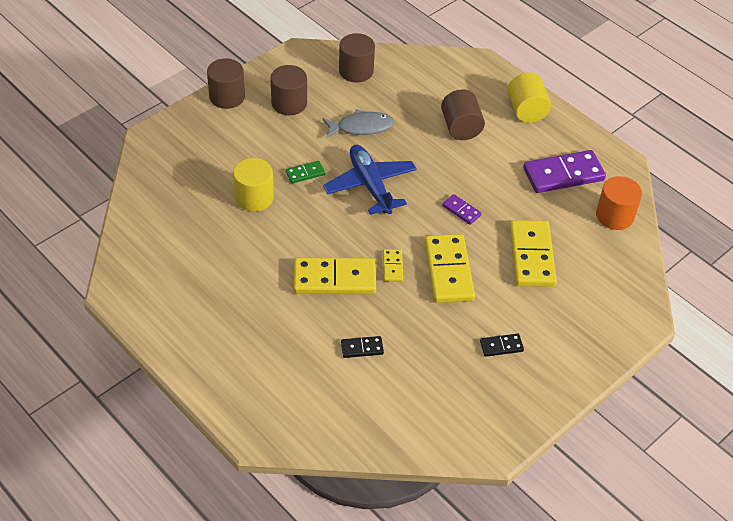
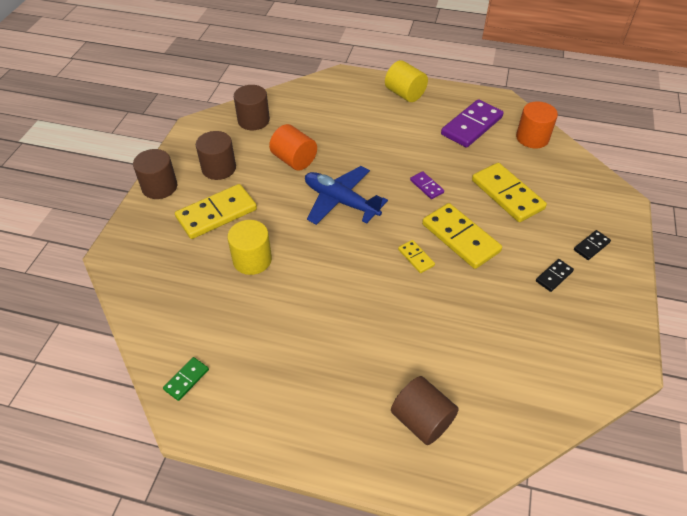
camera: 30 degrees left, 0 degrees up
(305, 173) = (279, 218): green domino -> green domino (186, 379)
(334, 279) = (379, 293): yellow domino -> yellow domino (217, 214)
(361, 127) = (294, 160): grey fish -> orange cylinder
(362, 348) = (454, 341): black domino -> black domino (591, 246)
(461, 128) = (370, 126): brown cylinder -> brown cylinder (422, 420)
(461, 210) = (426, 186): purple domino -> purple domino turned 45 degrees clockwise

